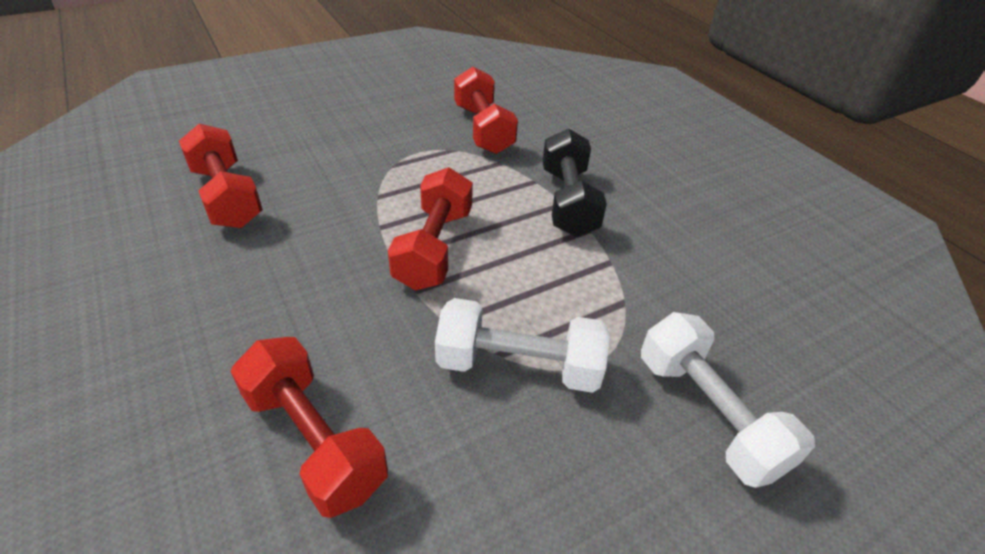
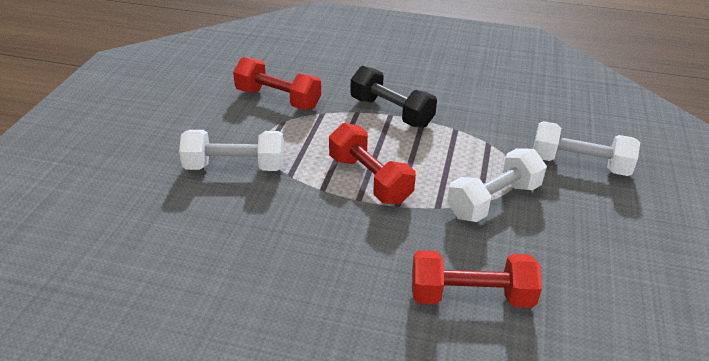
camera: 45 degrees left, 5 degrees down
(227, 196) = (196, 239): red dumbbell -> none
(351, 161) = (235, 167): none -> white dumbbell

